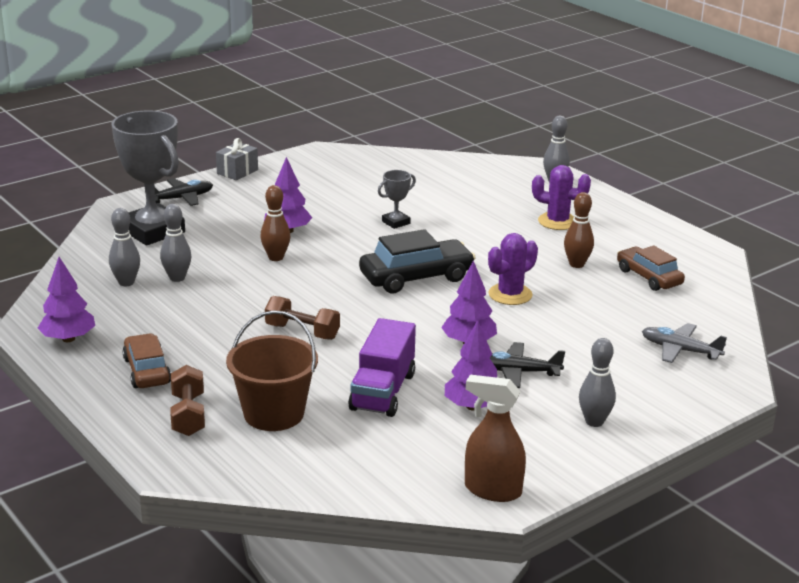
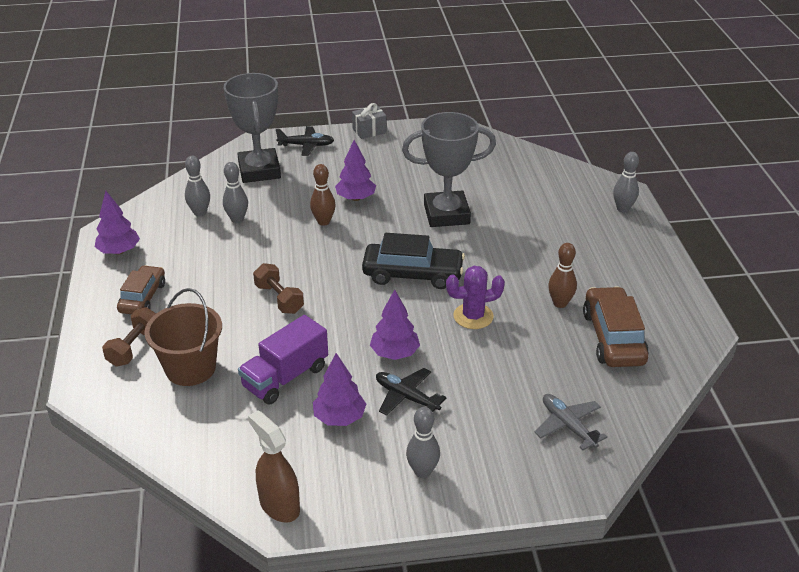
camera: 30 degrees right, 10 degrees up
(396, 222) = (446, 214): grey trophy -> grey trophy, size x2.21
(557, 221) = (585, 253): purple cactus -> none
(649, 277) = (613, 337): brown car -> brown car, size x1.50

